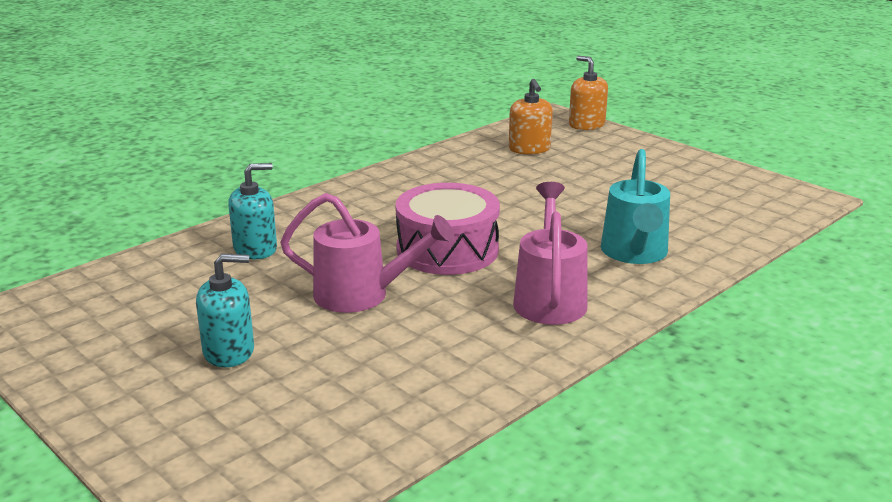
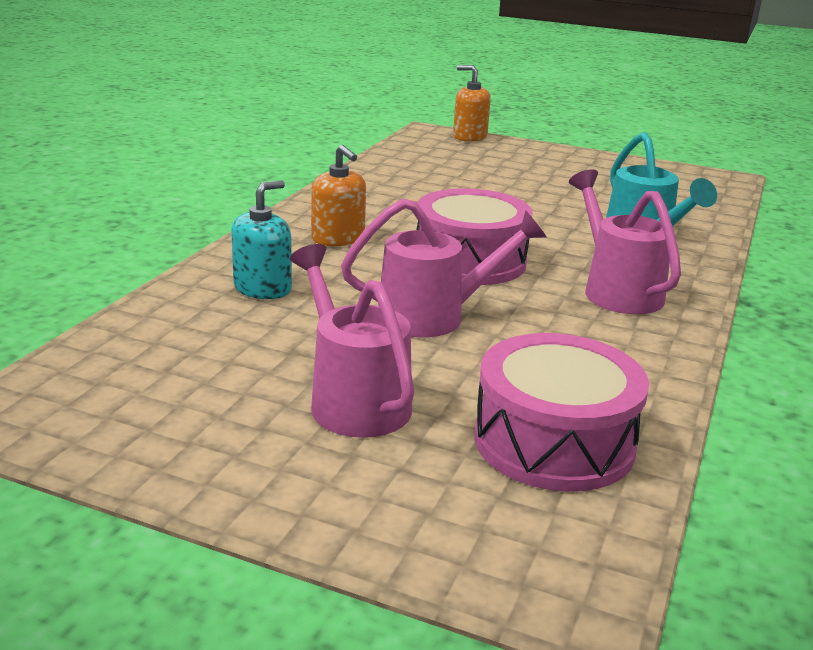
camera: 25 degrees left, 0 degrees up
(229, 351) = (353, 399): turquoise soap dispenser -> pink watering can
(341, 417) = (554, 442): none -> pink drum
(529, 149) = (441, 162): orange soap dispenser -> orange soap dispenser (338, 238)

